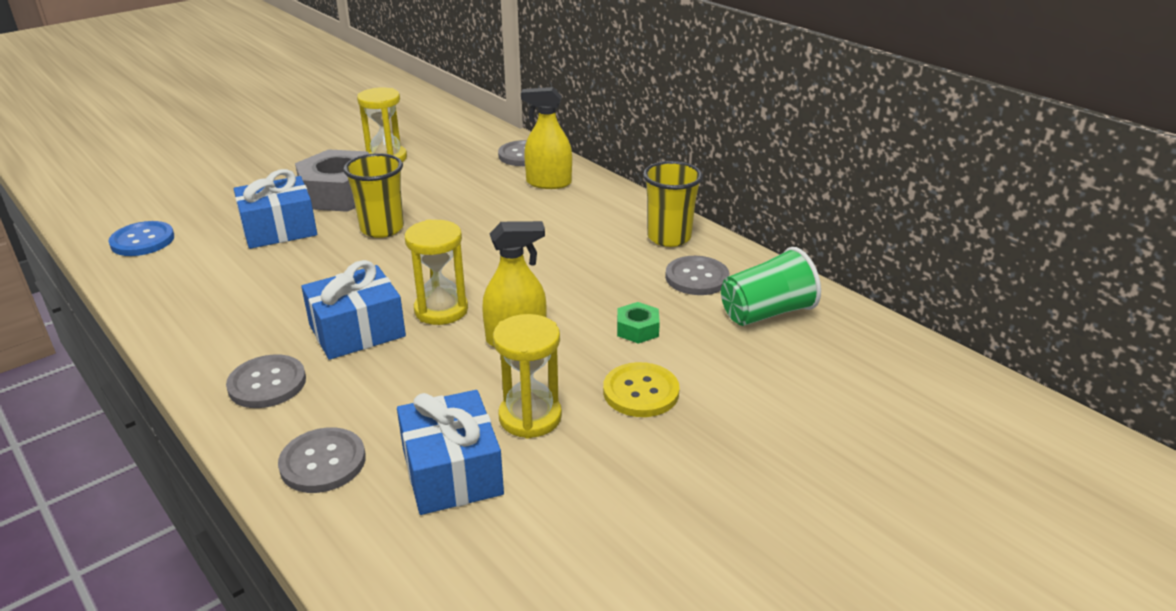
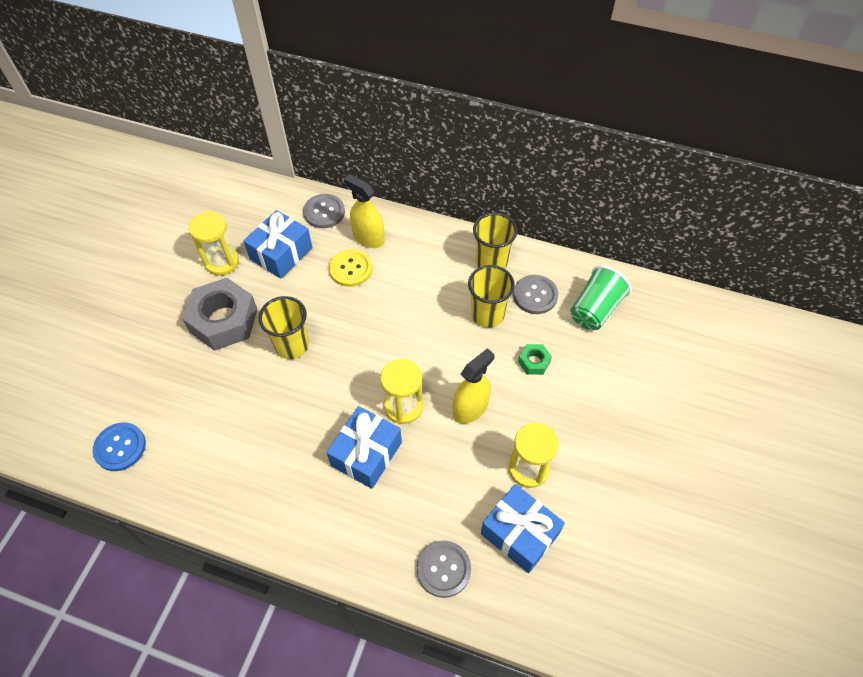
camera: 30 degrees left, 25 degrees up
(267, 383) = (352, 530): grey button -> none
(279, 229) = (215, 383): blue gift -> blue gift (281, 253)
(548, 183) = (368, 238): yellow spray bottle -> yellow spray bottle turned 60 degrees clockwise
(620, 274) = (487, 314): none -> yellow cup
(641, 392) = (572, 415): yellow button -> yellow button (350, 269)

